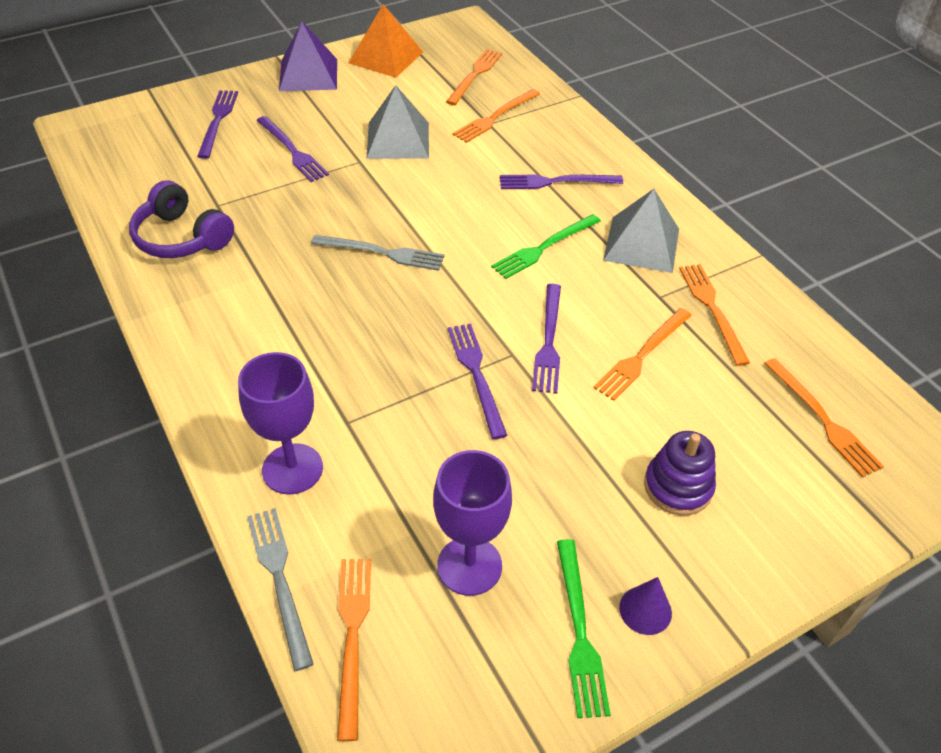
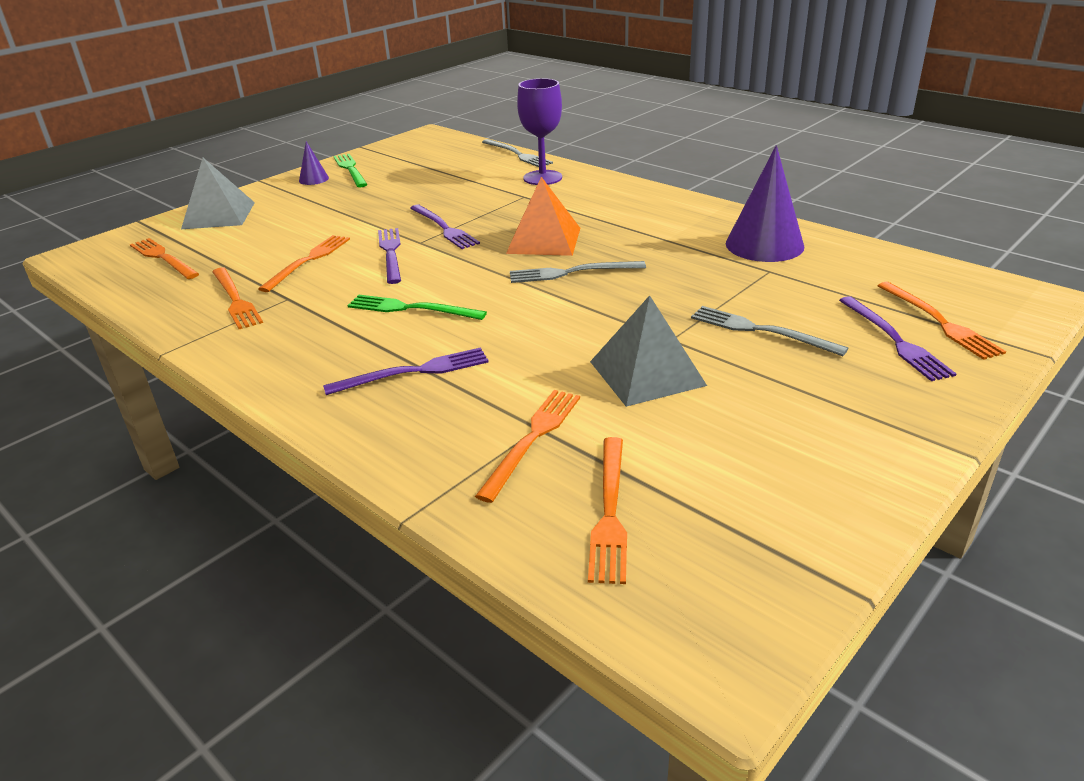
camera: 165 degrees right, 15 degrees down
(182, 237) = (764, 245): purple headphones -> purple cone
(292, 151) = (760, 330): purple fork -> grey fork
(308, 74) = (877, 435): purple pyramid -> none
(352, 636) = (468, 151): orange fork -> orange fork (939, 322)
(386, 57) = (796, 507): orange pyramid -> orange pyramid (544, 240)
(469, 566) = (416, 173): purple goblet -> none
(544, 247) = (411, 309): green fork -> green fork turned 105 degrees counterclockwise
(642, 244) = (302, 333): grey pyramid -> grey pyramid (218, 215)
(678, 487) = (288, 214): purple stacking toy -> none

